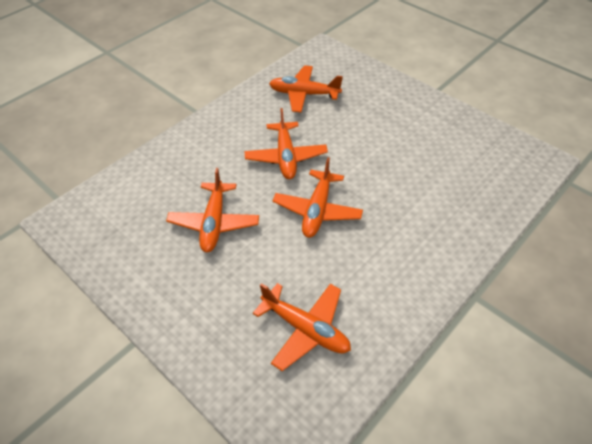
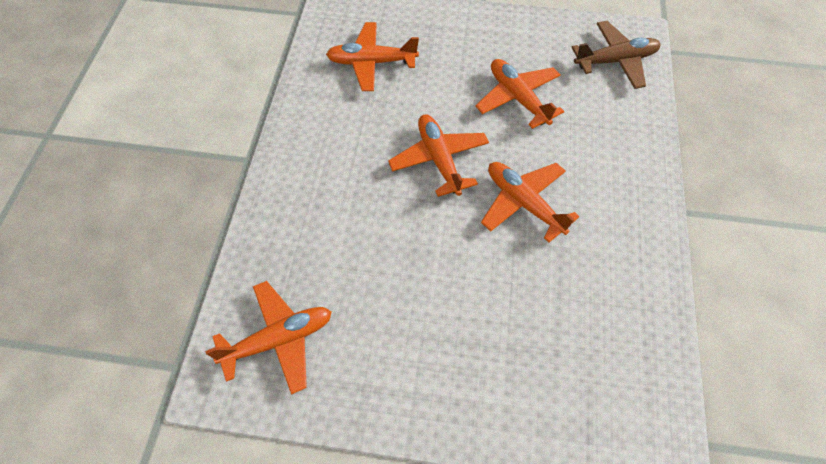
camera: 145 degrees right, 10 degrees up
(108, 210) = (615, 61): none -> brown plane
(304, 94) = (594, 317): orange plane -> orange plane (278, 340)

